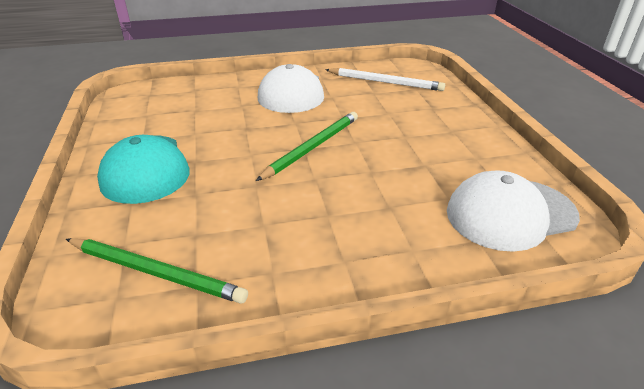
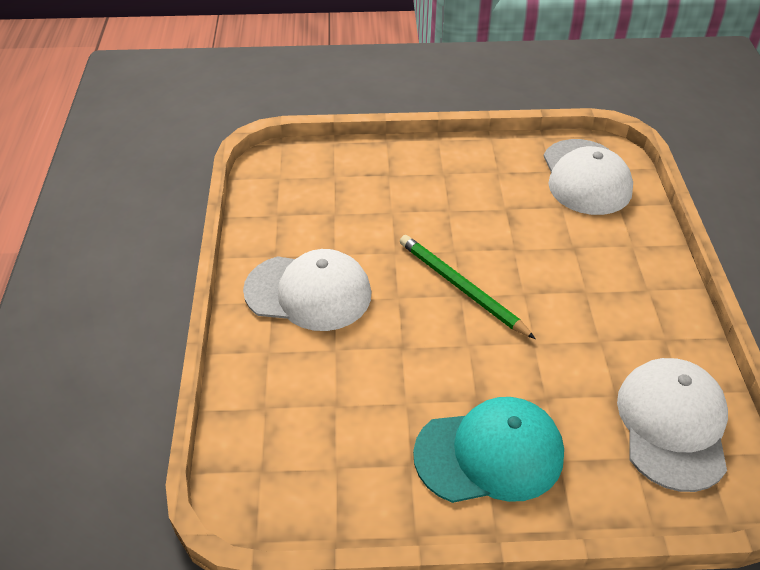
camera: 80 degrees left, 10 degrees up
(156, 272) = (672, 425): green pencil -> white cap
(385, 82) = (308, 197): white pencil -> none

